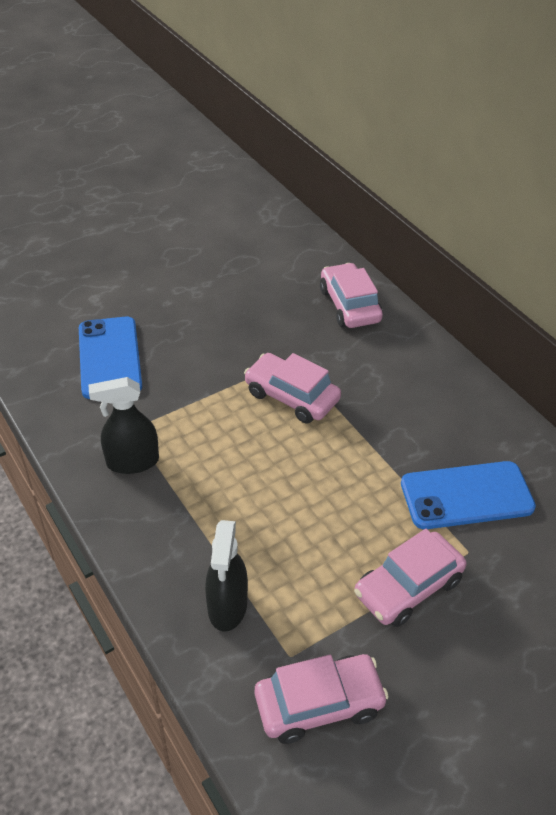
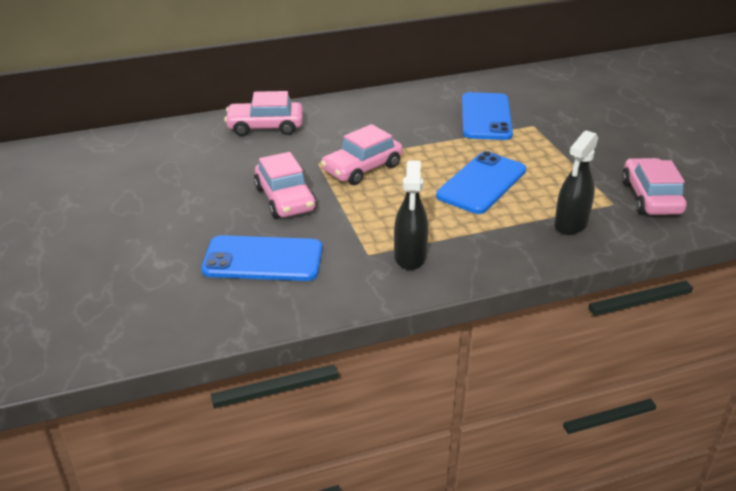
camera: 75 degrees left, 10 degrees down
(227, 606) = (570, 224): black spray bottle -> black spray bottle turned 105 degrees clockwise
(294, 508) = (482, 183): none -> blue phone
(408, 587) = (560, 151): pink car -> pink car (285, 199)

